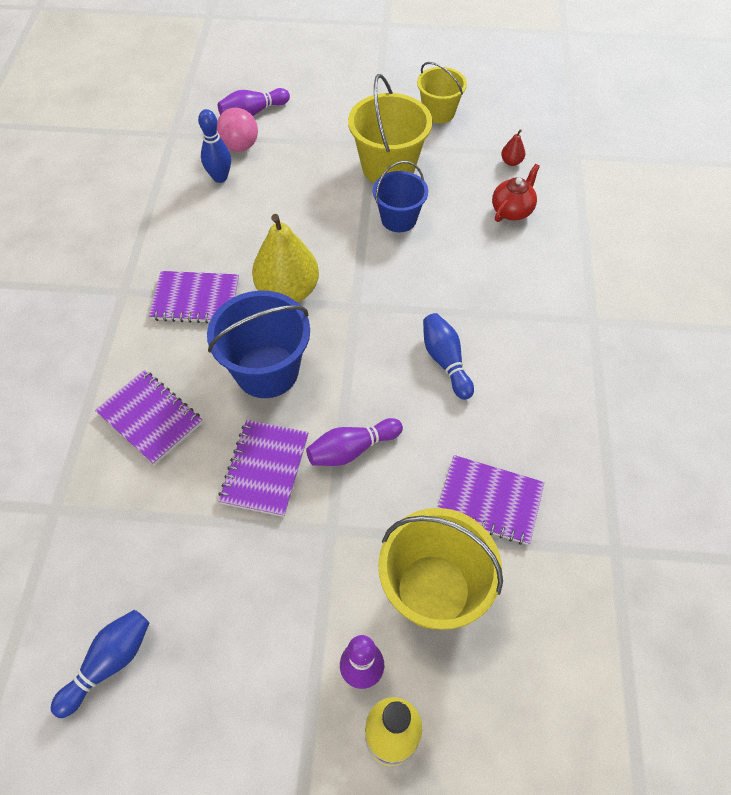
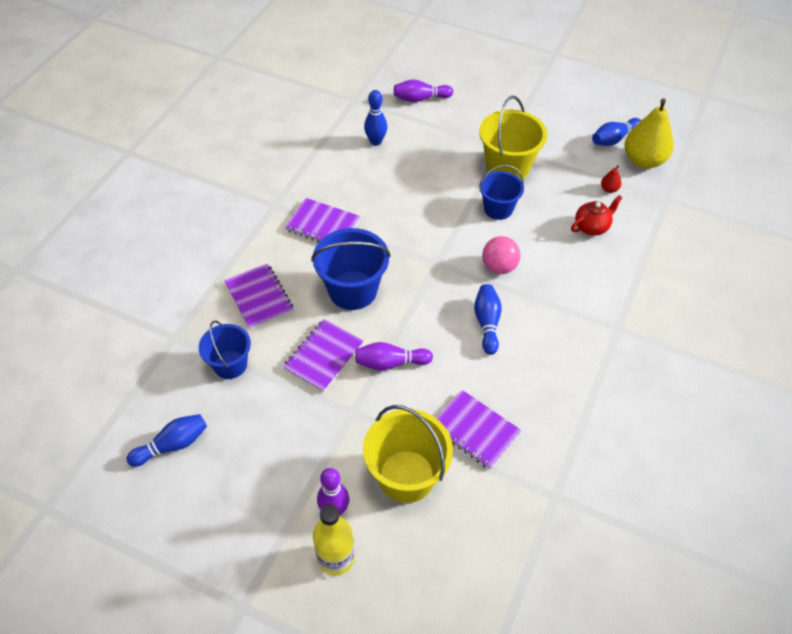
camera: 20 degrees right, 5 degrees down
(146, 521) = (230, 364): none -> blue bucket
(240, 146) = (400, 122): pink ball -> pink ball (499, 267)
(288, 291) = (391, 238): yellow pear -> yellow pear (643, 160)
(438, 112) = (567, 135): yellow bucket -> none
(491, 104) = (614, 139): none -> blue bowling pin

